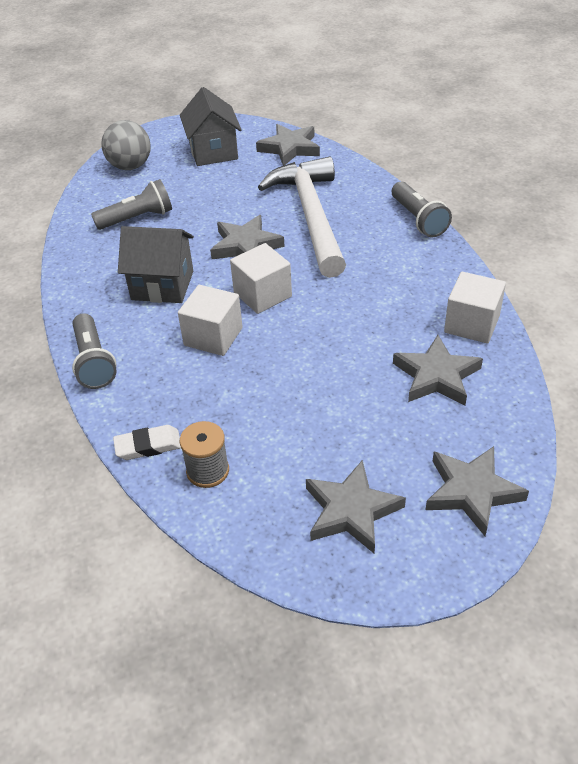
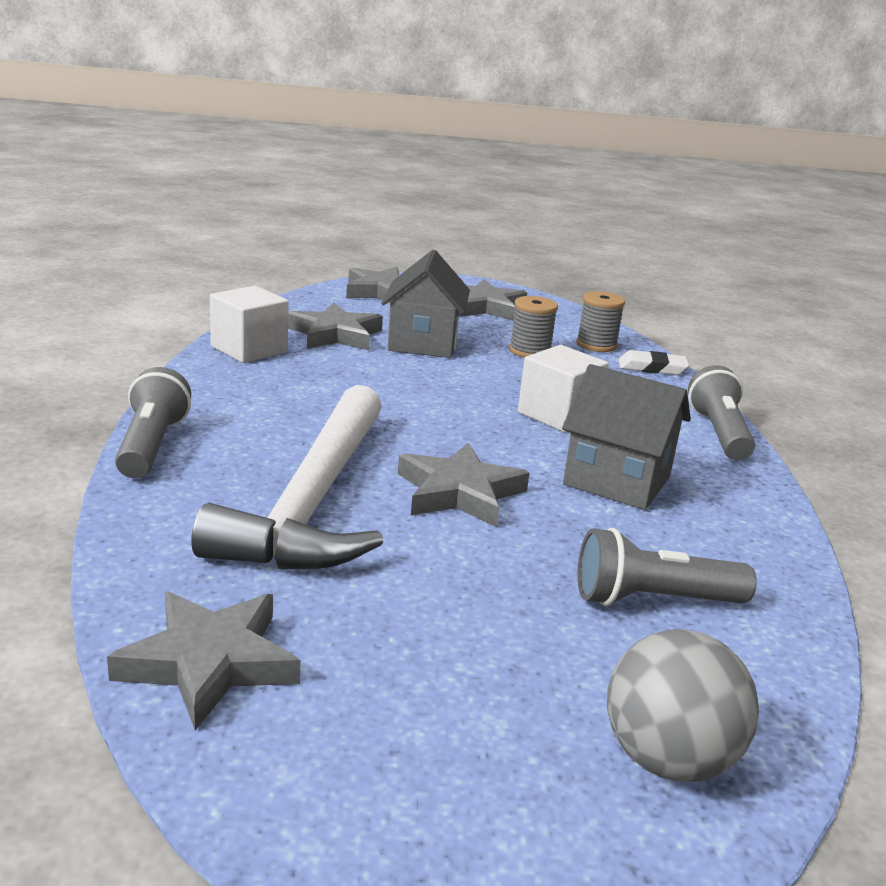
camera: 165 degrees left, 20 degrees down
(213, 152) = (413, 726): grey house -> grey house (423, 343)
(262, 295) = (471, 432): white cube -> none
(265, 425) = (530, 351): none -> grey spool

